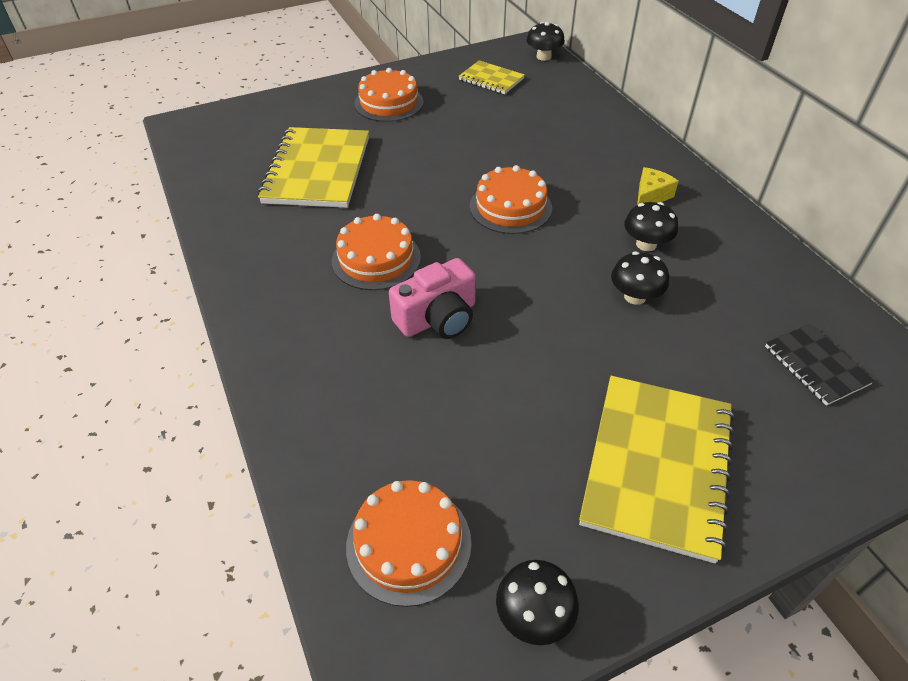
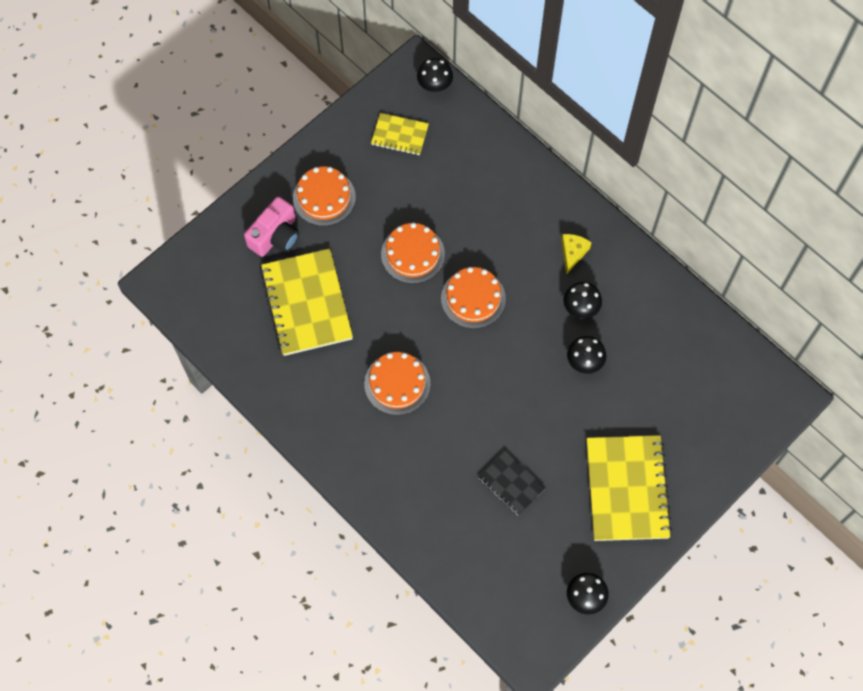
camera: 20 degrees left, 20 degrees up
(408, 543) = (508, 582): orange cake -> orange cake (413, 254)
(438, 318) = (462, 423): pink camera -> pink camera (275, 236)
(816, 365) = (706, 384): black notebook -> black notebook (511, 484)

